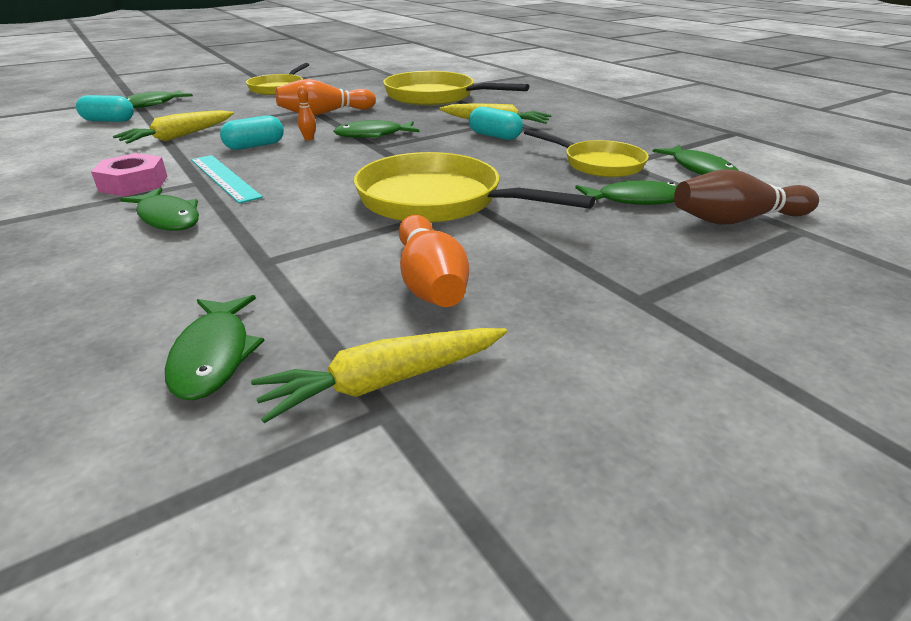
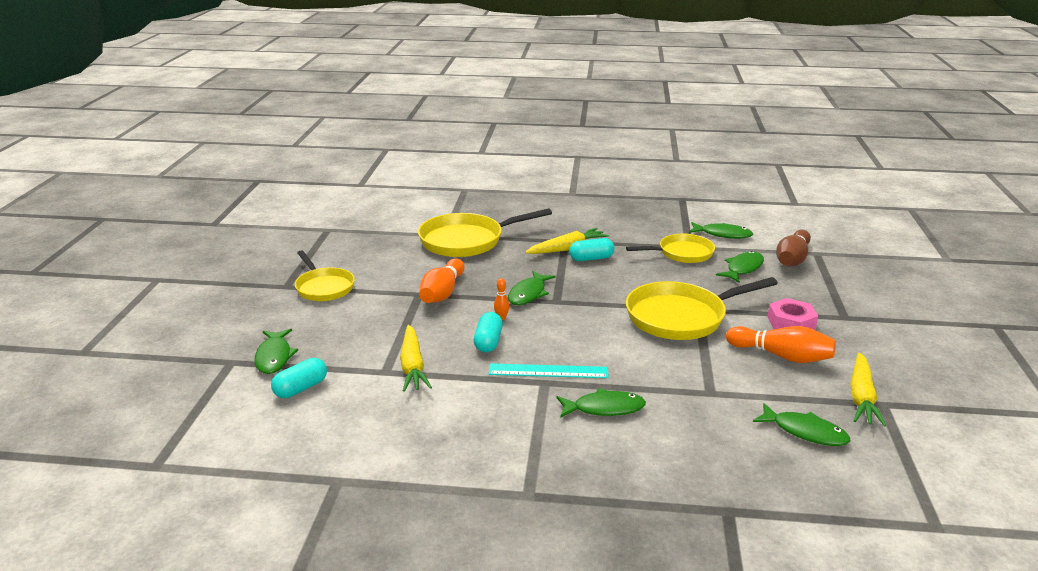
camera: 50 degrees left, 5 degrees down
(133, 183) = (513, 408): pink nut -> pink nut (791, 323)

